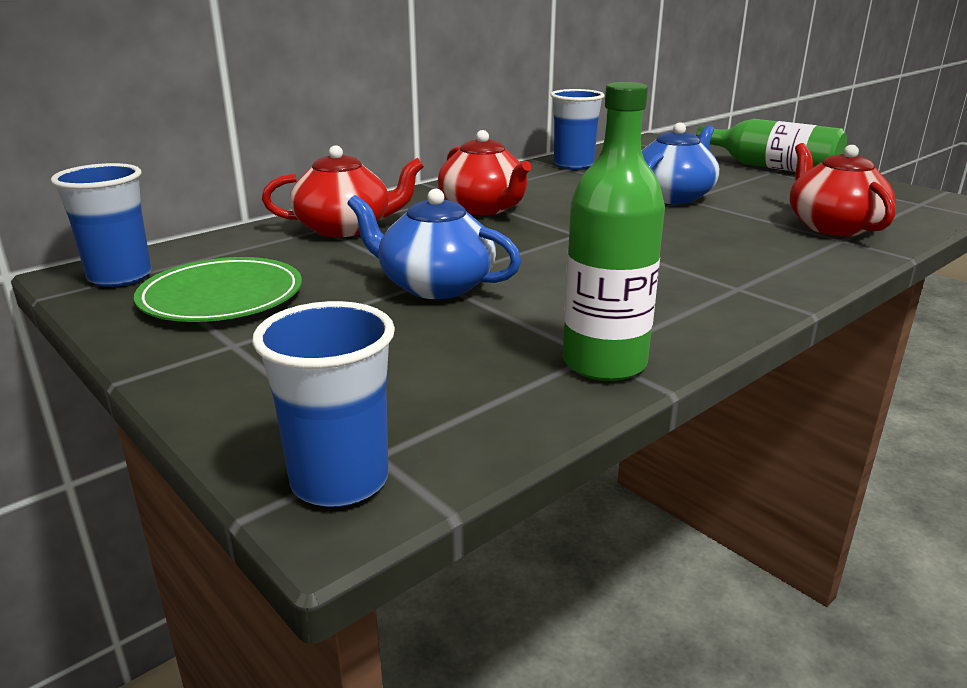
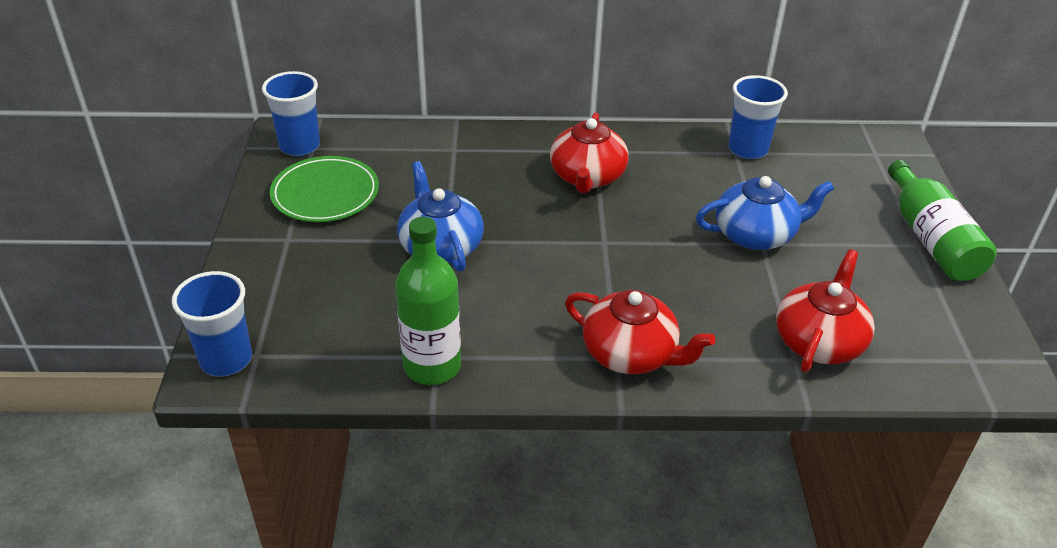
camera: 40 degrees right, 15 degrees up
(345, 228) = (468, 156): red teapot -> red teapot (631, 353)

